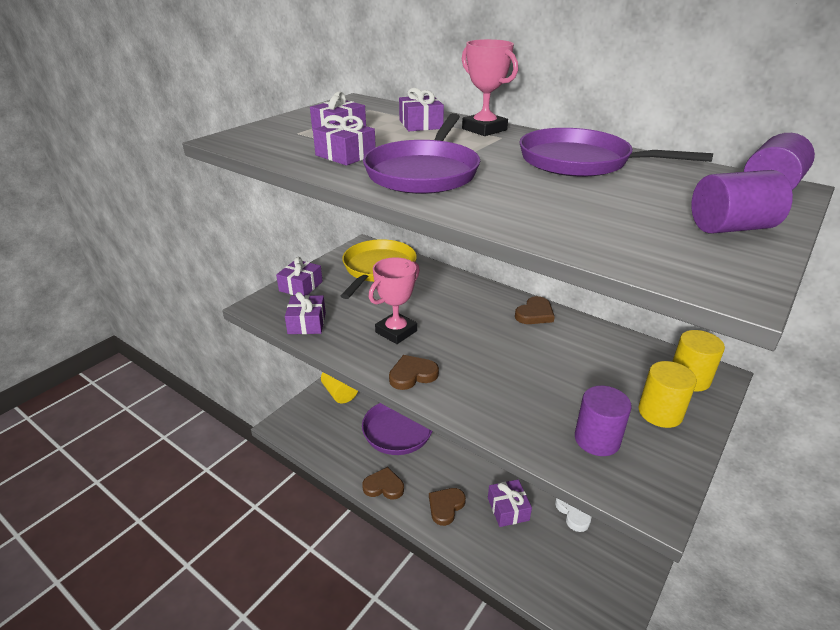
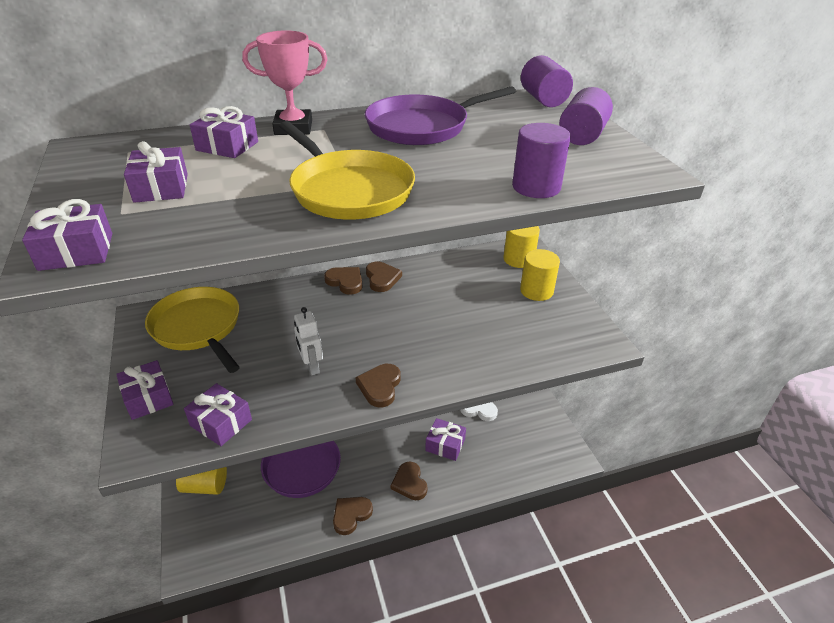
camera: 55 degrees left, 5 degrees up
(345, 155) = (242, 210): purple gift -> purple gift (76, 251)
(396, 331) = (311, 366): pink trophy -> white robot
(423, 173) = (349, 190): purple pan -> yellow pan
(504, 299) = (345, 282): none -> brown heart
(597, 439) = (536, 332): purple cylinder -> purple cylinder (536, 187)

